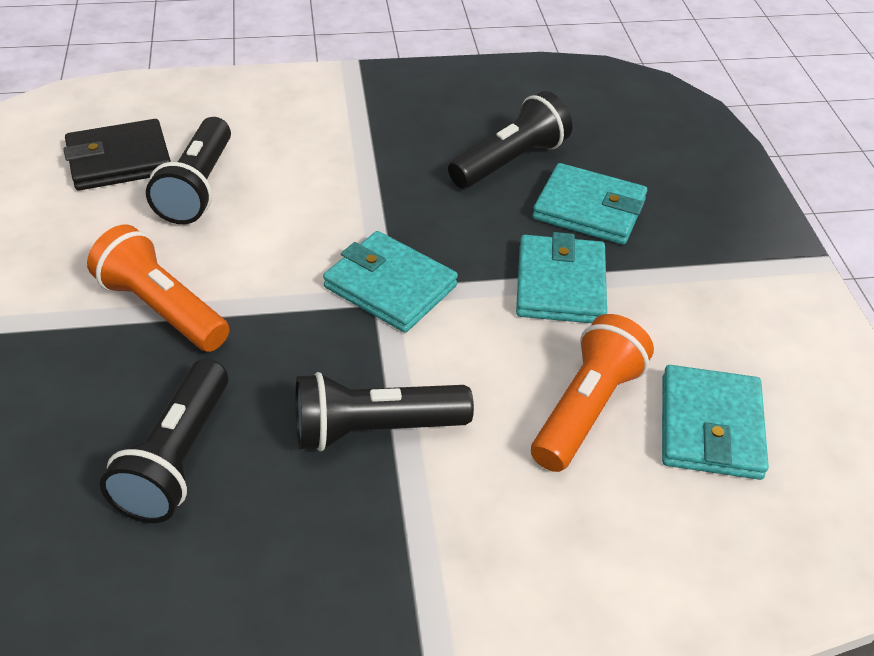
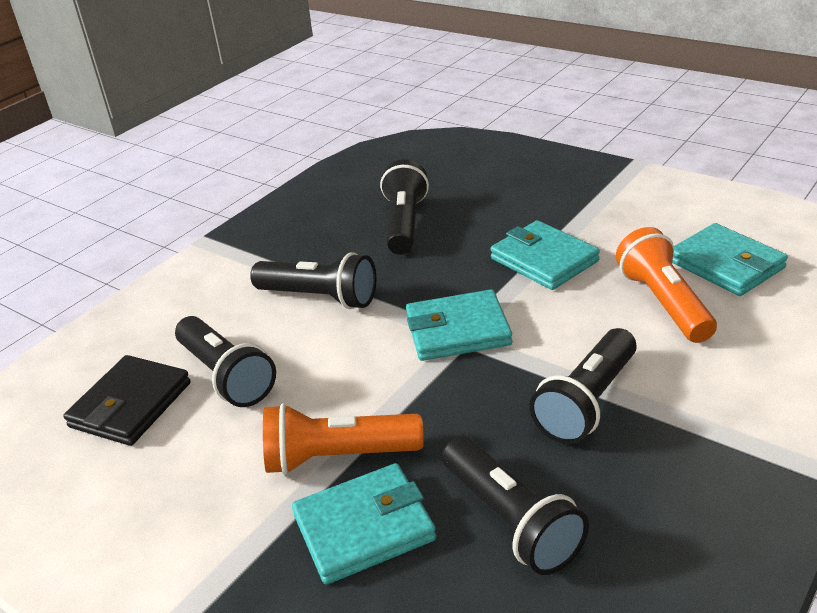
camera: 40 degrees left, 10 degrees down
(347, 176) = (320, 297): none -> black flashlight
(589, 209) = (491, 216): turquoise wallet -> turquoise wallet (364, 527)

